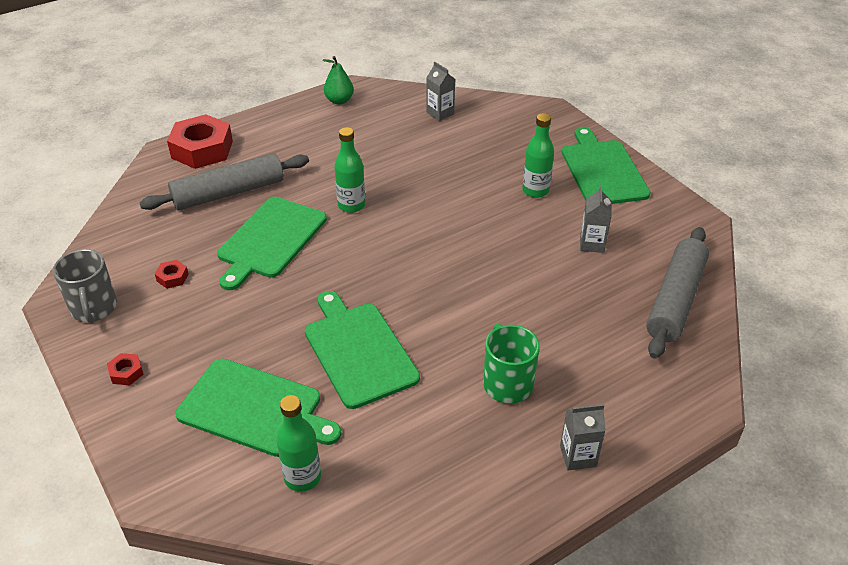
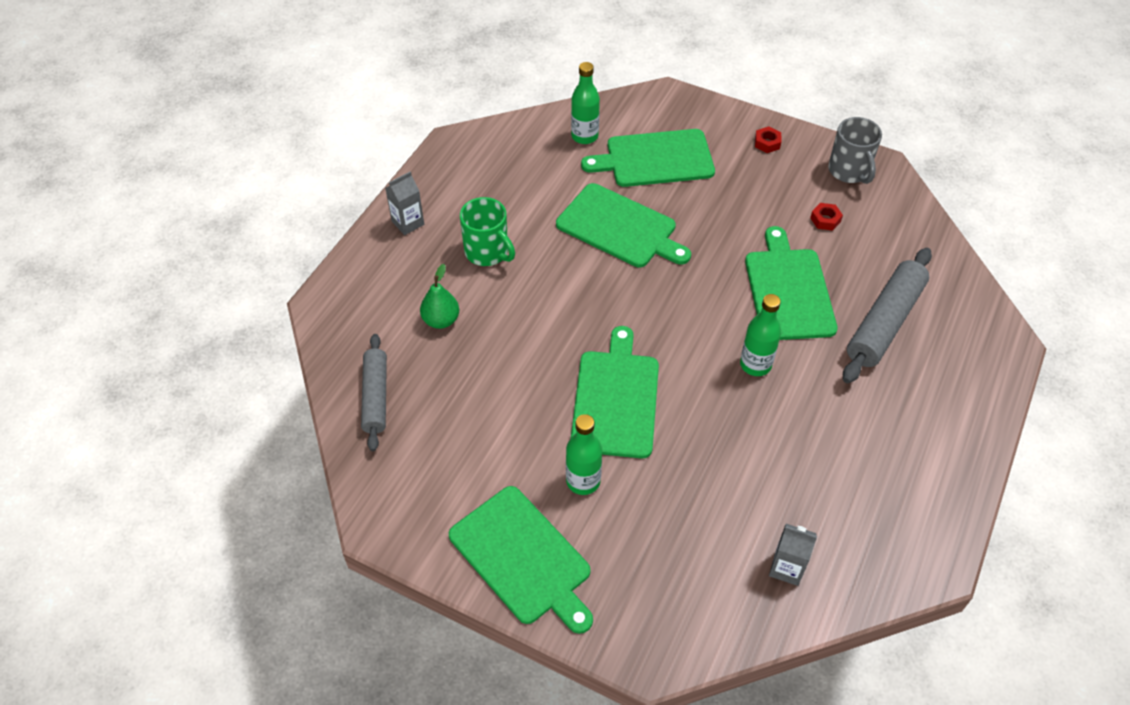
camera: 150 degrees right, 10 degrees up
(94, 308) = (849, 171): grey mug -> grey mug turned 150 degrees counterclockwise
(202, 149) = (978, 364): red nut -> none
(339, 100) = (927, 525): green pear -> green pear (441, 320)
(475, 225) = (616, 399): none -> green cutting board
(592, 244) = (484, 430): grey carton -> none
(675, 300) = (376, 397): grey rolling pin -> grey rolling pin, size x0.67

